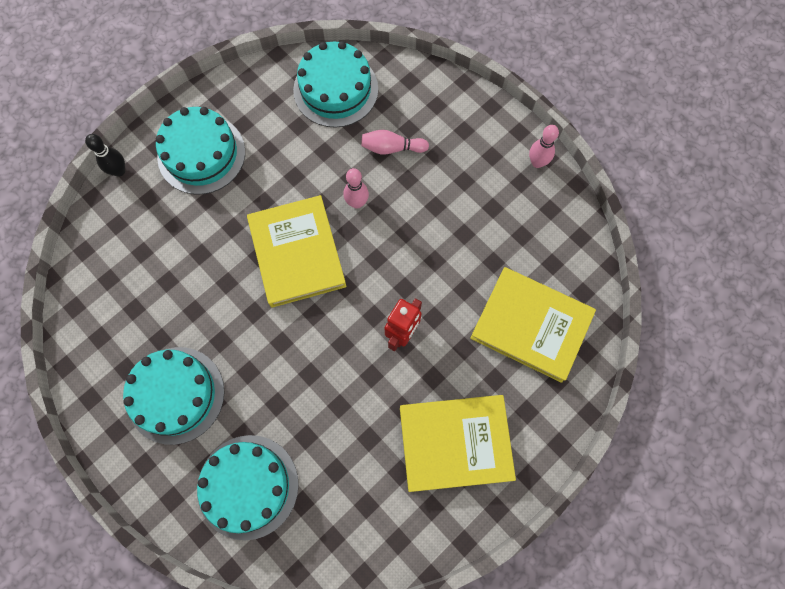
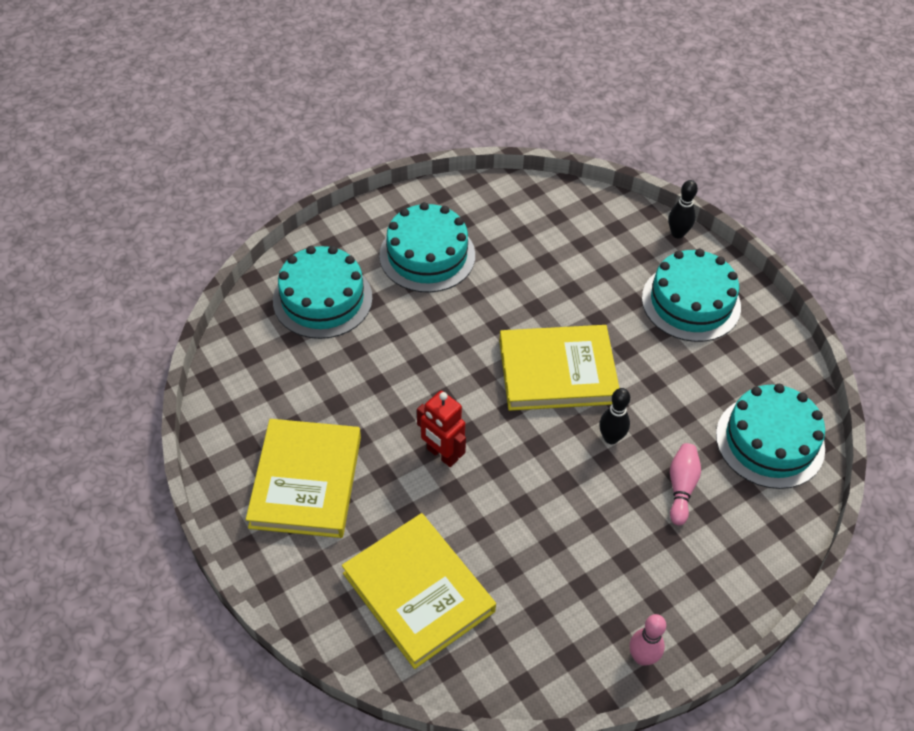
camera: 100 degrees right, 20 degrees down
(357, 203) = (611, 438): pink bowling pin -> black bowling pin
(531, 325) = (418, 592): yellow book -> yellow book turned 75 degrees counterclockwise

